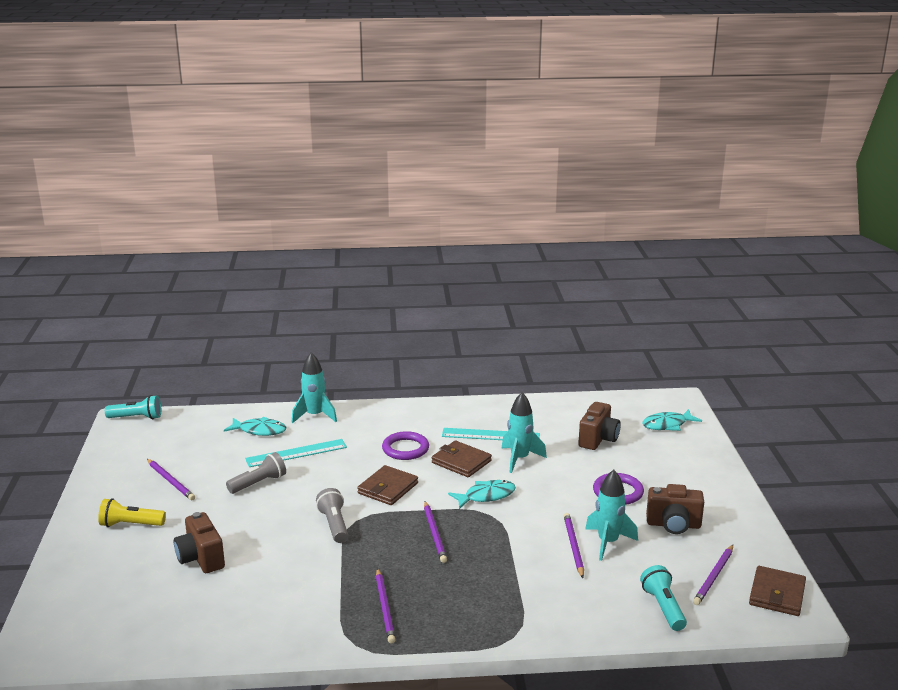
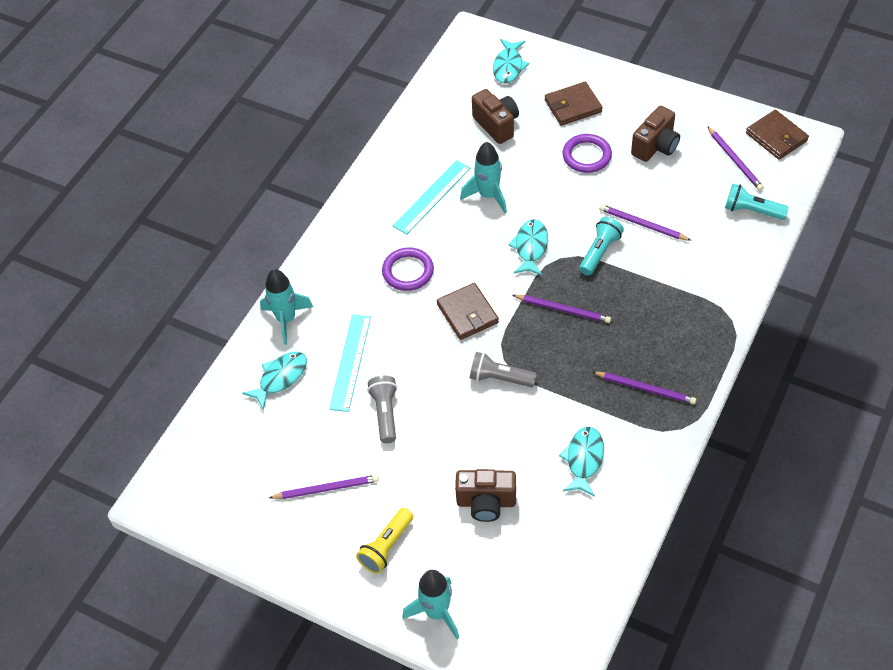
camera: 55 degrees left, 30 degrees up
(136, 418) = (161, 484): turquoise flashlight -> turquoise flashlight (599, 252)
(279, 596) = (584, 460): none -> turquoise fish
(461, 462) = (462, 239): brown wallet -> brown wallet (573, 106)
(608, 542) = (652, 200): turquoise rocket -> turquoise rocket (436, 612)

